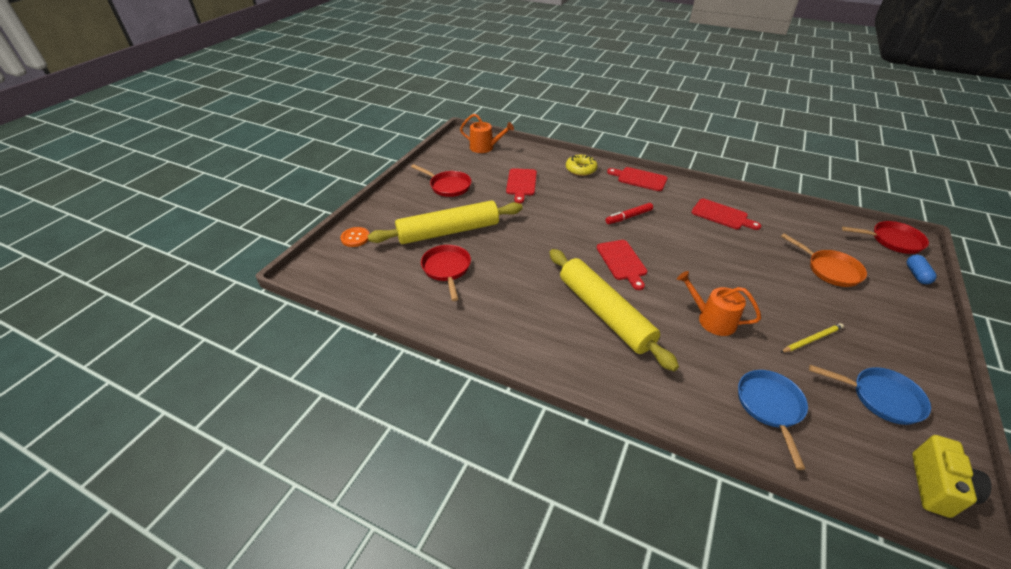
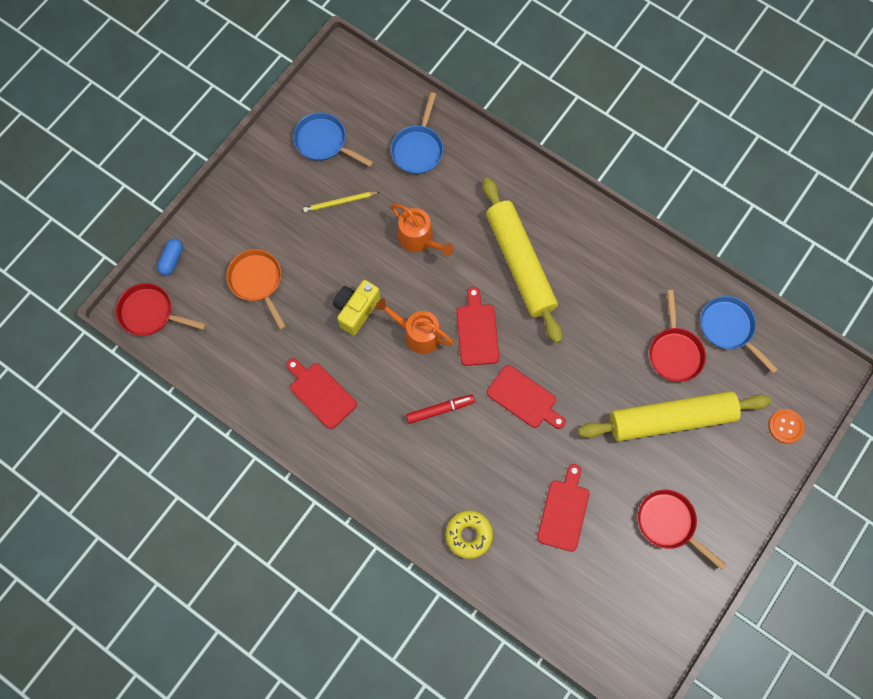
camera: 170 degrees left, 30 degrees up
(396, 291) = (728, 328): none -> blue pan
(485, 147) = (606, 630): orange watering can -> orange watering can (418, 334)
(639, 179) = (391, 494): red cutting board -> red cutting board (524, 398)
(937, 487) = (339, 77): yellow camera -> yellow camera (356, 310)

